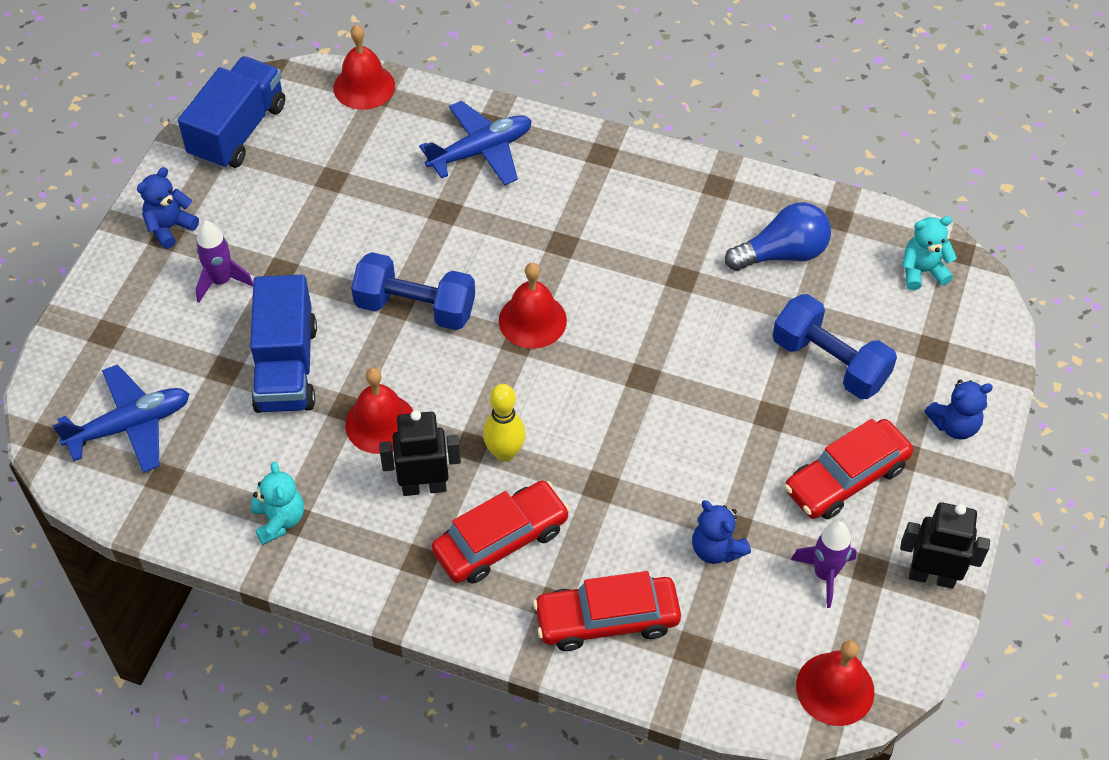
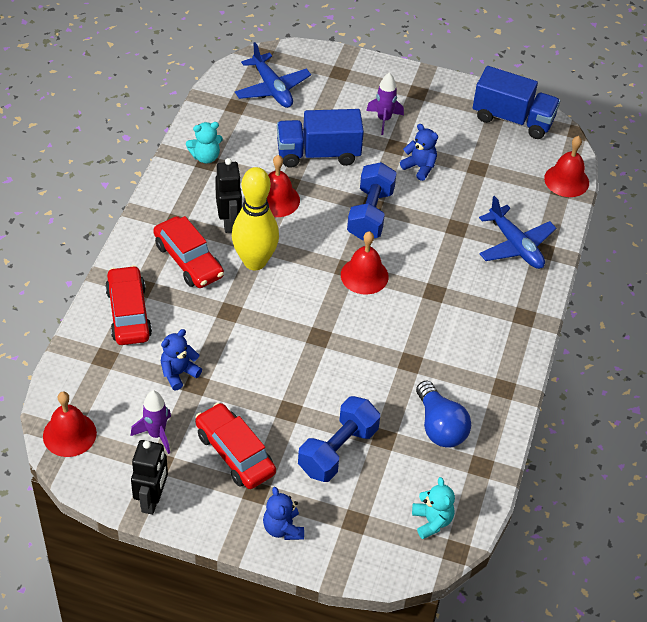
camera: 85 degrees right, 5 degrees down
(170, 227) = (425, 93): blue teddy bear -> blue teddy bear (419, 167)
(505, 453) = (255, 261): yellow bowling pin -> yellow bowling pin, size x1.65

